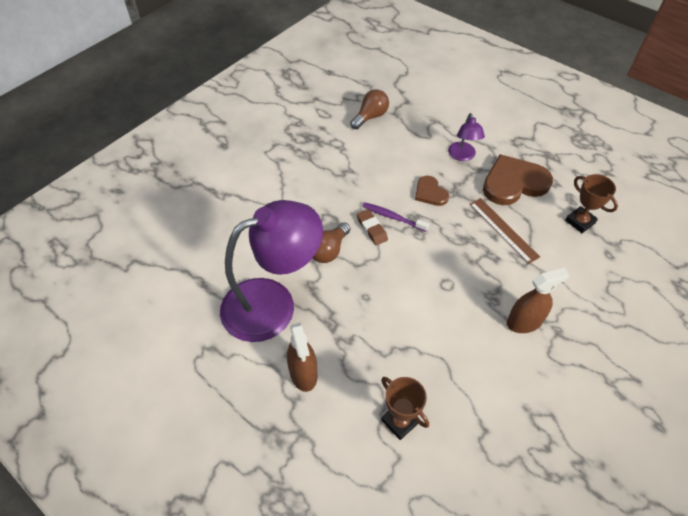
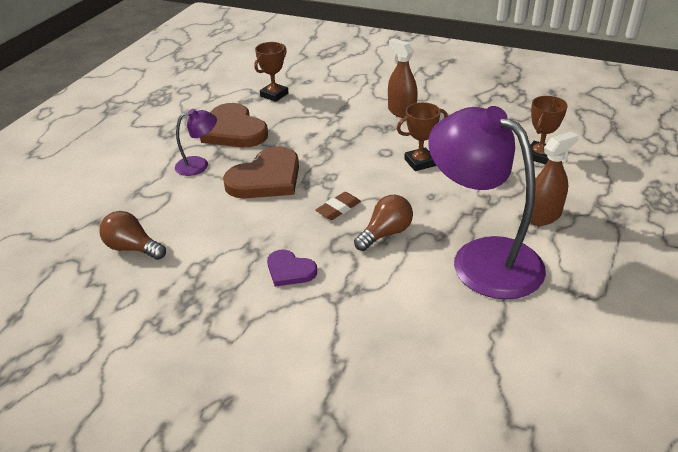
camera: 105 degrees left, 15 degrees down
(313, 188) = (290, 270): none -> purple heart
(329, 250) = (385, 233): brown light bulb -> brown light bulb turned 60 degrees counterclockwise
(393, 217) = (314, 197): purple toothbrush -> none
(421, 306) = (420, 162): none -> brown trophy
(430, 193) = (266, 178): brown heart -> brown heart, size x1.84
(503, 230) = (301, 130): brown ruler -> none

